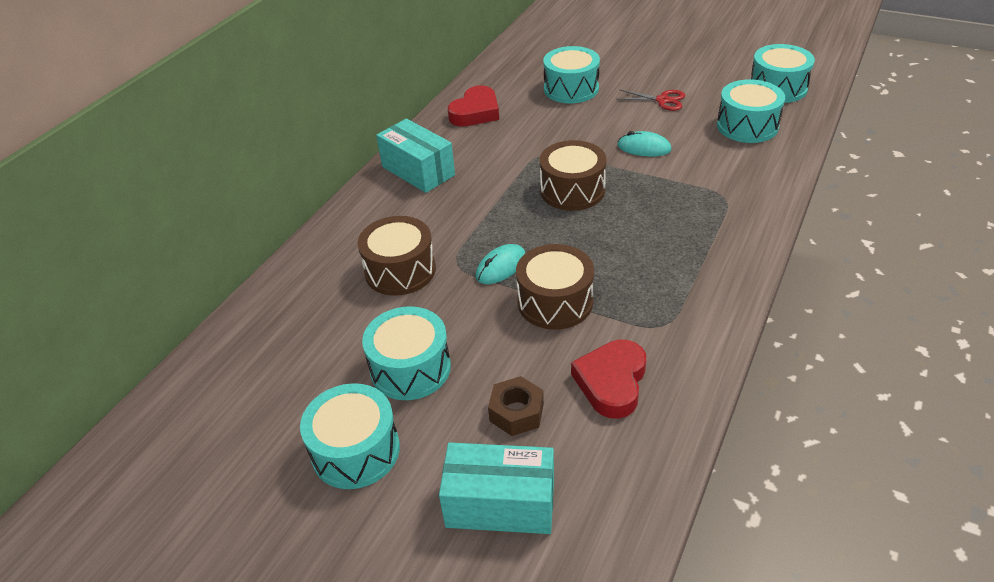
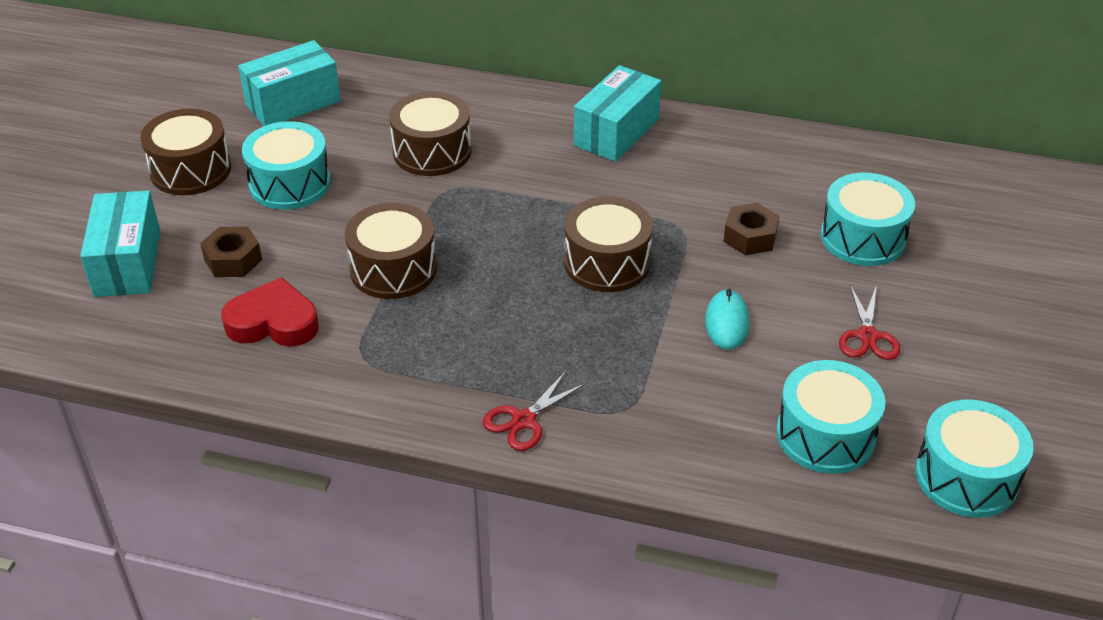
camera: 75 degrees right, 0 degrees up
(275, 364) = (293, 103): none -> turquoise box
(356, 450) = (190, 170): turquoise drum -> brown drum
(475, 112) = (764, 157): red heart -> none
(501, 267) = (448, 222): turquoise mouse -> none
(559, 128) = (750, 237): none -> brown nut
(735, 243) = (523, 420): none -> red scissors

